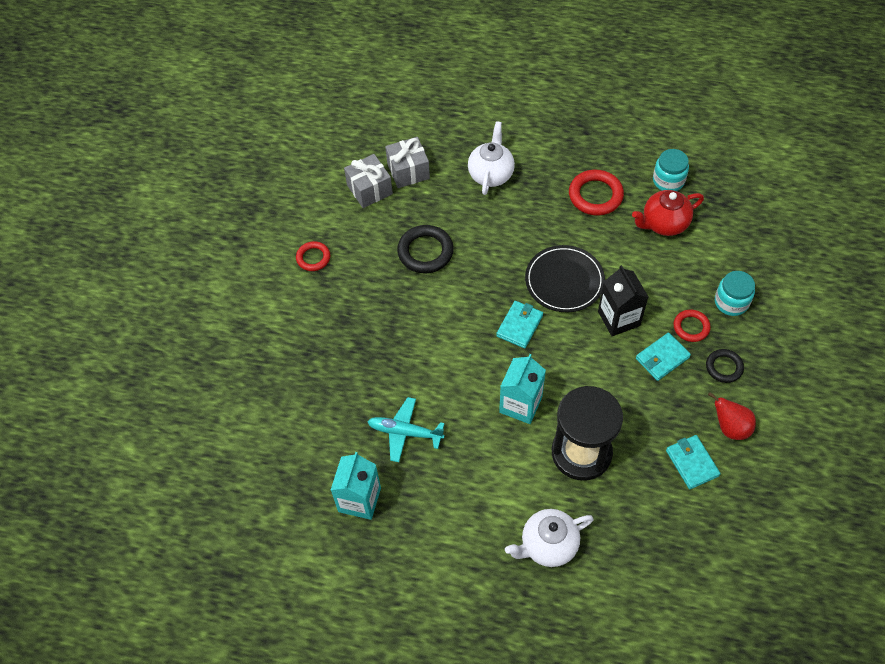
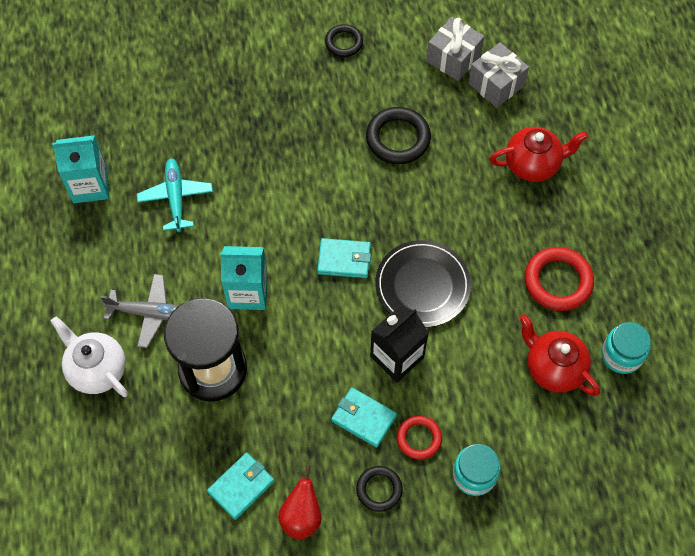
camera: 65 degrees right, 5 degrees up
(313, 258) = (344, 43): red ring -> black ring
(491, 174) = (533, 165): white teapot -> red teapot
(510, 486) = (150, 313): none -> grey plane

